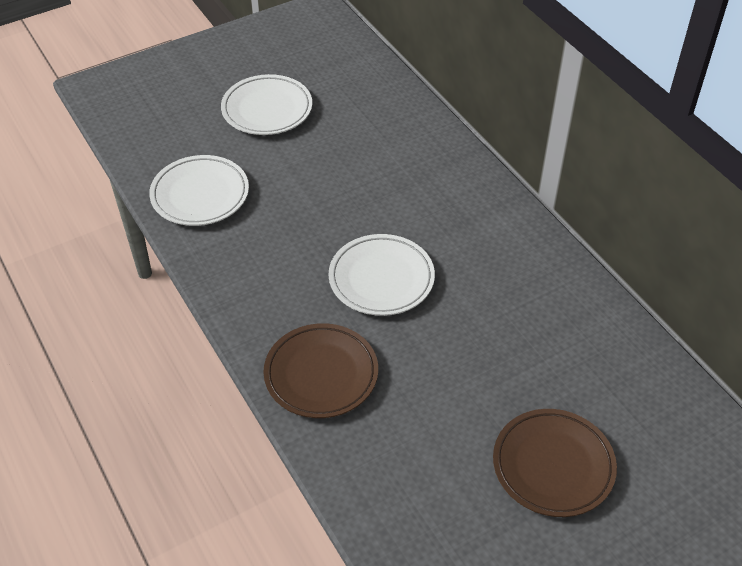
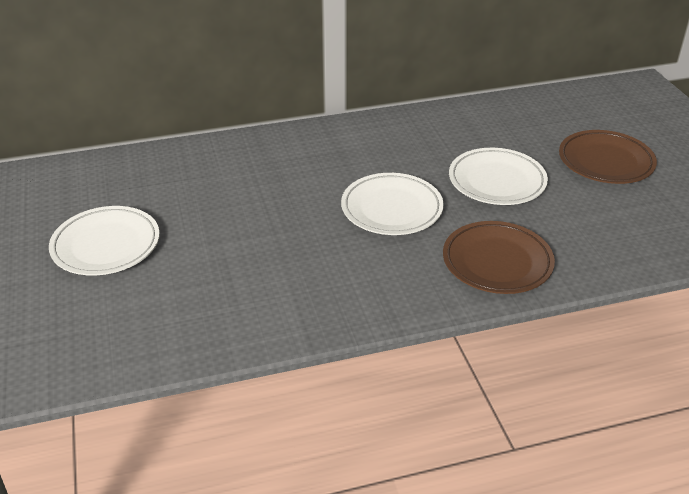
camera: 75 degrees left, 10 degrees down
(200, 195) = (215, 314): white plate -> white plate (497, 181)

